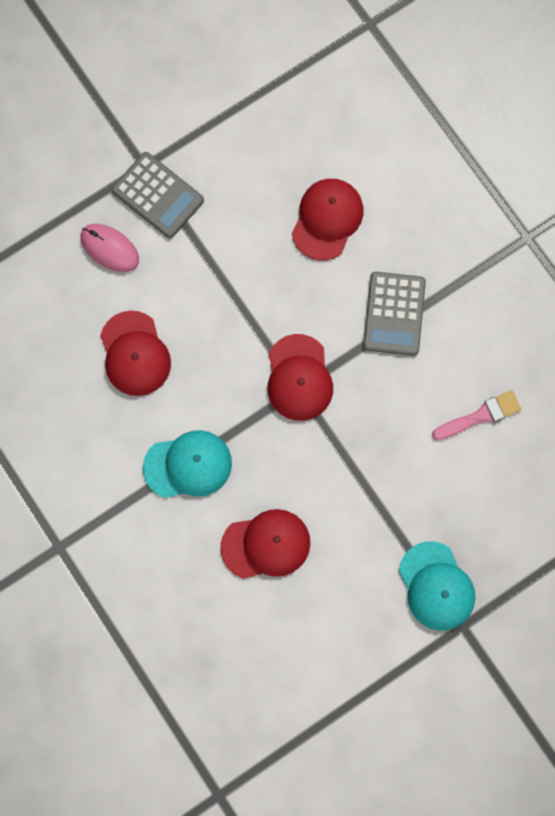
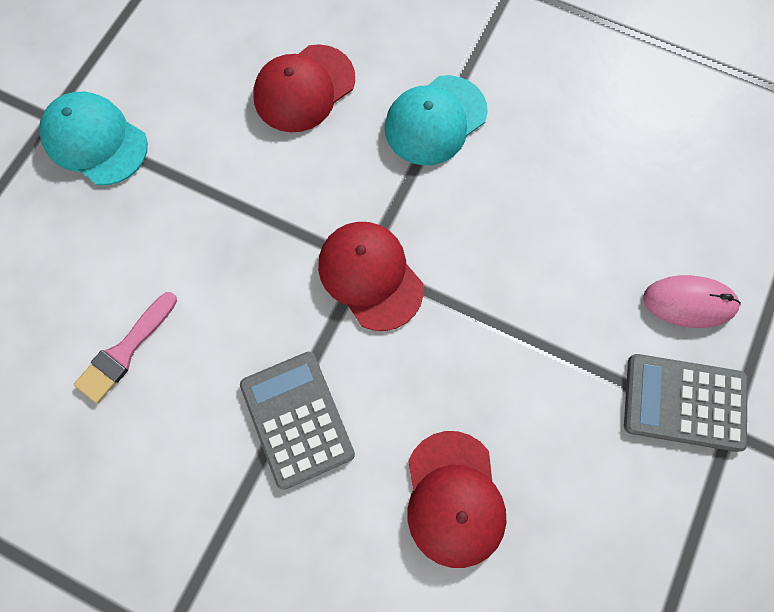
camera: 150 degrees right, 5 degrees down
(135, 354) = (572, 201): red cap -> none

